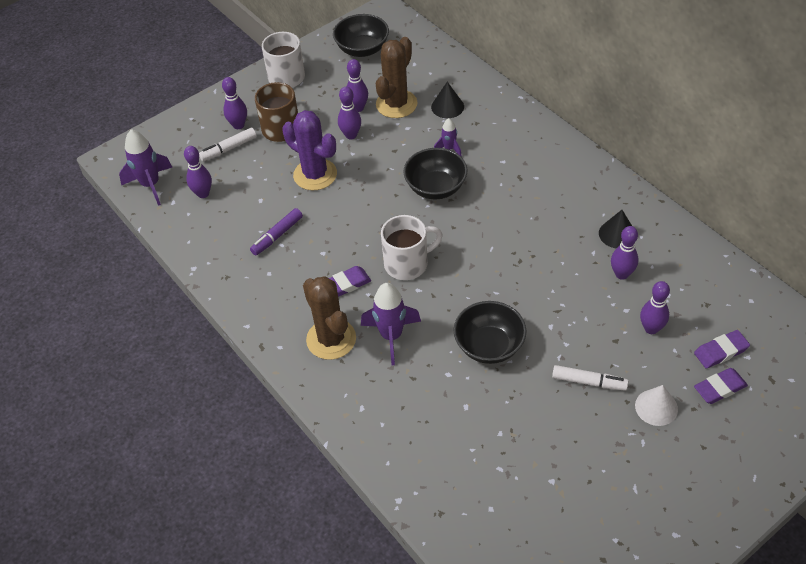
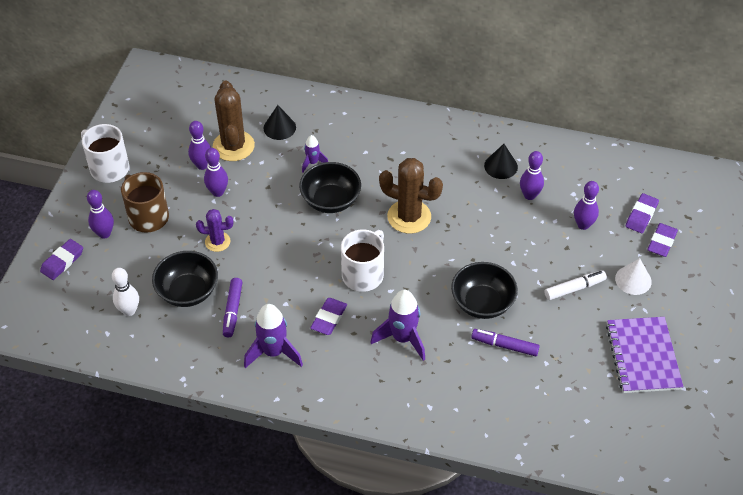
camera: 40 degrees left, 0 degrees up
(151, 185) = (70, 329): purple rocket -> purple rocket (273, 352)
(191, 131) = (62, 261): none -> purple eraser
(203, 193) = (129, 310): purple bowling pin -> white bowling pin
(228, 149) = (115, 259): white marker -> none
(315, 174) = (217, 242): purple cactus -> purple cactus, size x0.57
(331, 339) = (357, 368): brown cactus -> brown cactus (409, 217)
(362, 49) = (158, 111): black bowl -> black bowl (188, 291)
(475, 395) = (504, 345): none -> purple marker
(600, 484) = (643, 356): none -> purple notebook

